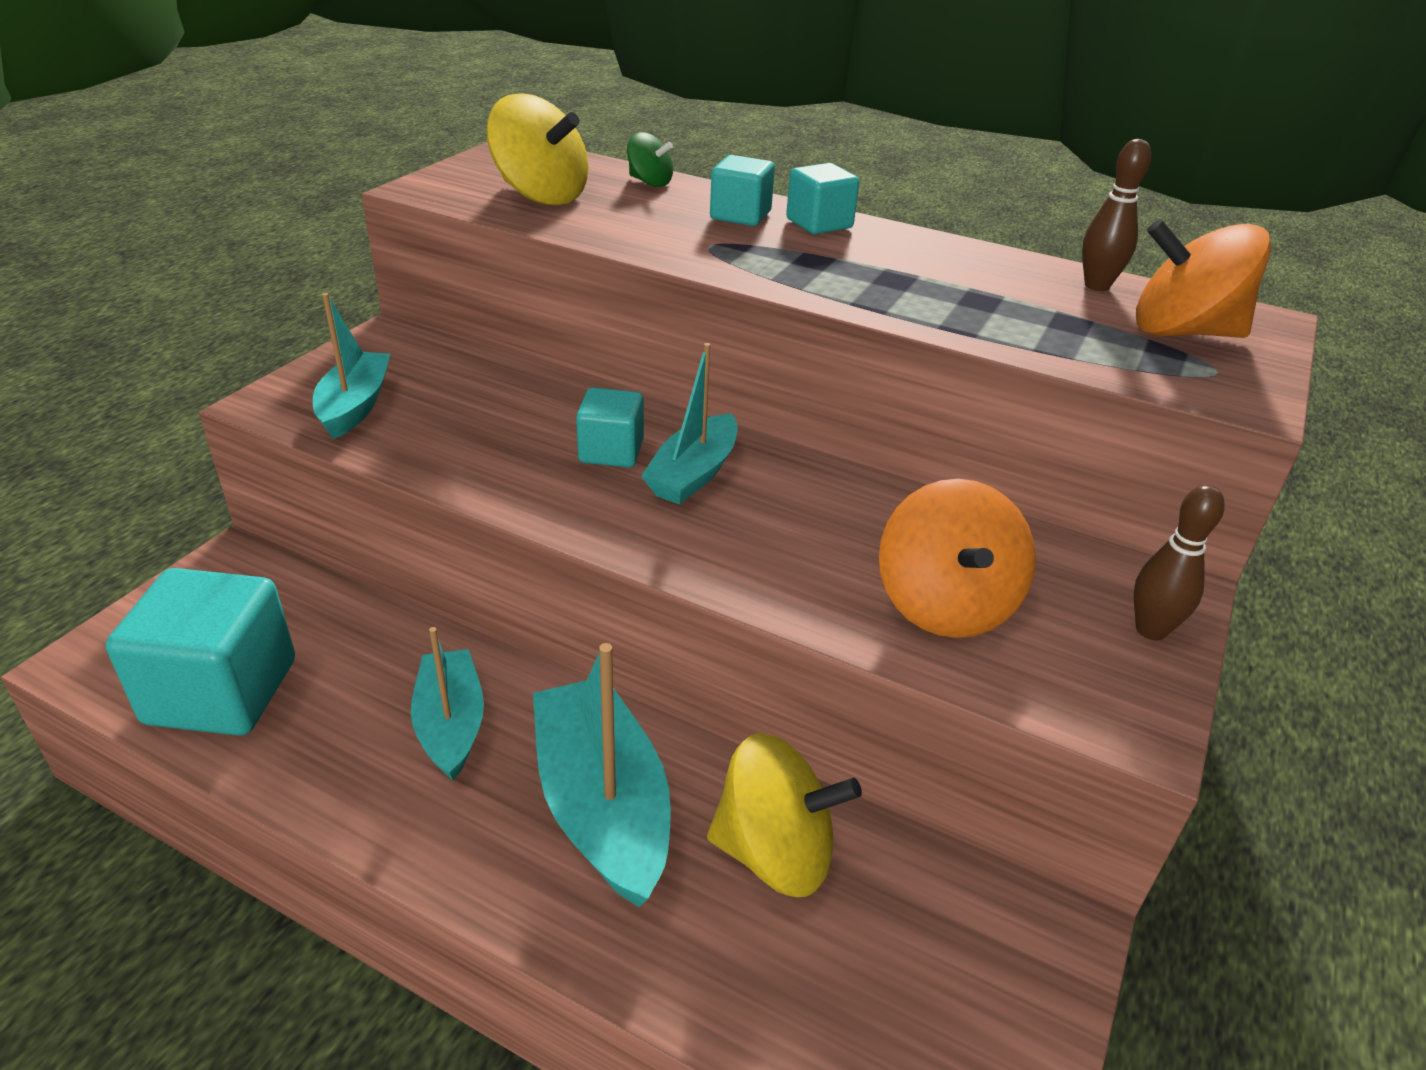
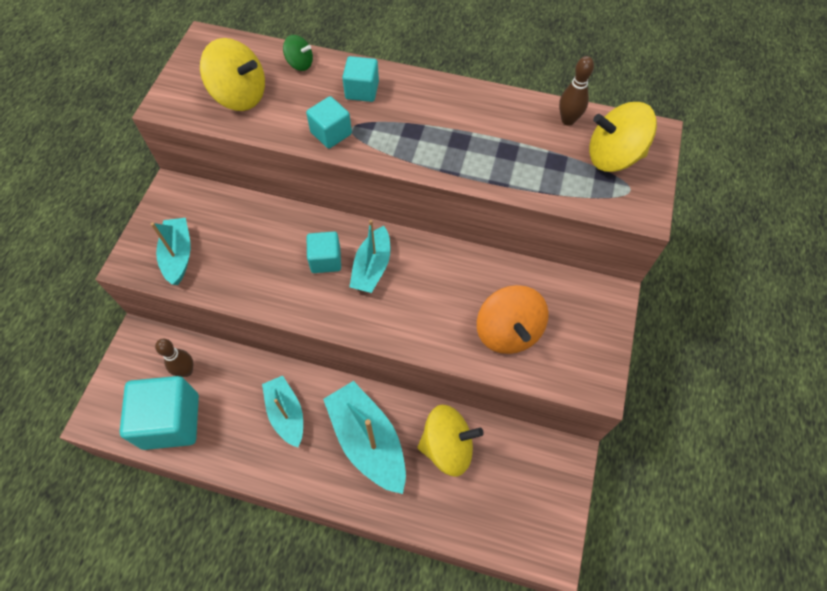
camera: 10 degrees left, 25 degrees up
(819, 223) = (408, 89): turquoise cube -> turquoise cube (331, 133)
(1150, 630) = (601, 325): brown bowling pin -> brown bowling pin (186, 371)
(1182, 332) = (613, 156): orange spinning top -> yellow spinning top

